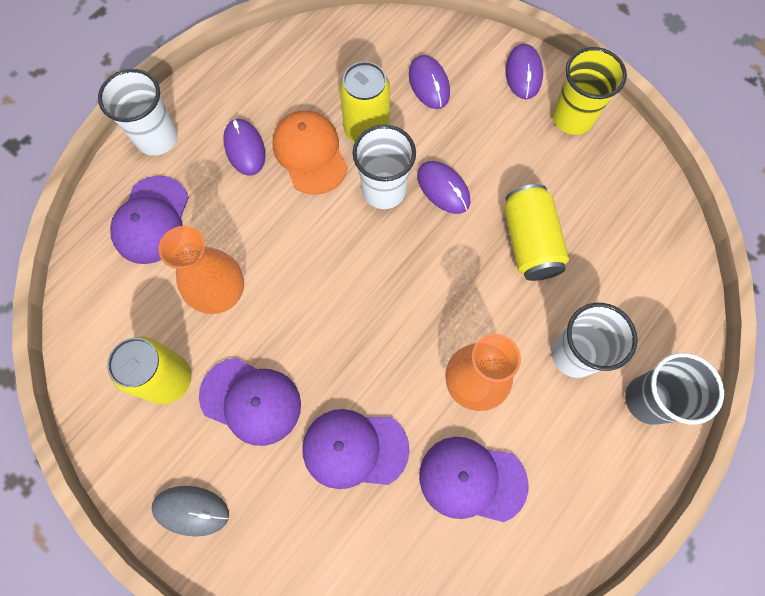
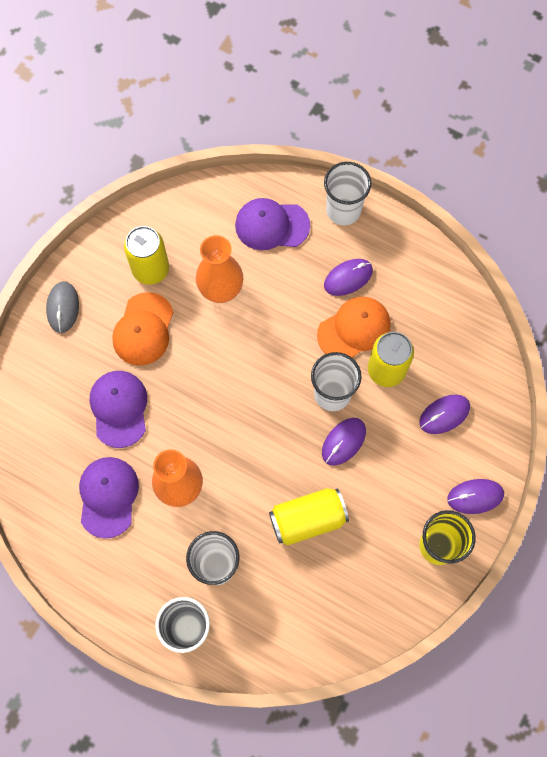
camera: 80 degrees right, 0 degrees up
(251, 401) = (143, 329): purple cap -> orange cap

